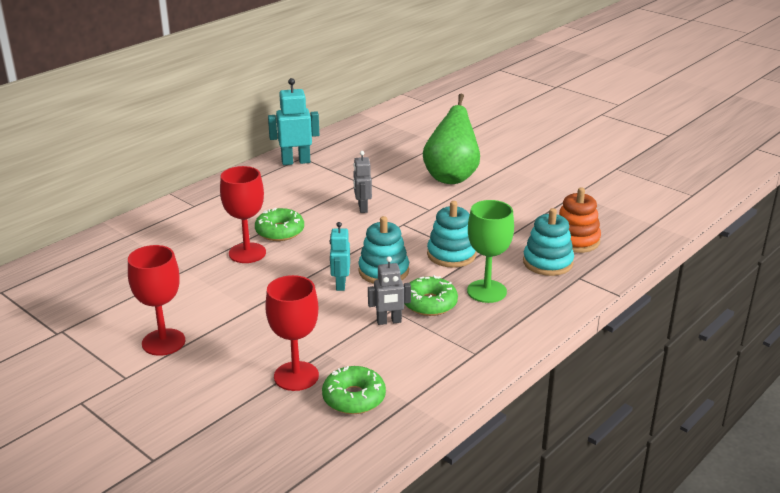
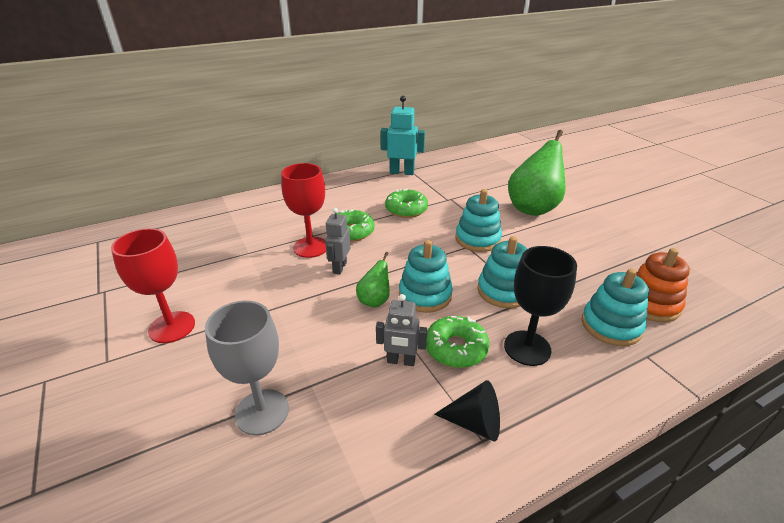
camera: 20 degrees right, 5 degrees up
(296, 376) = (262, 412): red goblet -> grey goblet
(340, 284) = (374, 300): turquoise robot -> green pear
(354, 398) = (304, 469): green donut -> green donut (406, 209)
(362, 208) = (437, 223): grey robot -> grey robot (339, 267)
(409, 216) = (477, 239): none -> turquoise stacking toy
(465, 345) = (475, 423): none -> black cone
(486, 291) = (527, 348): green goblet -> black goblet

